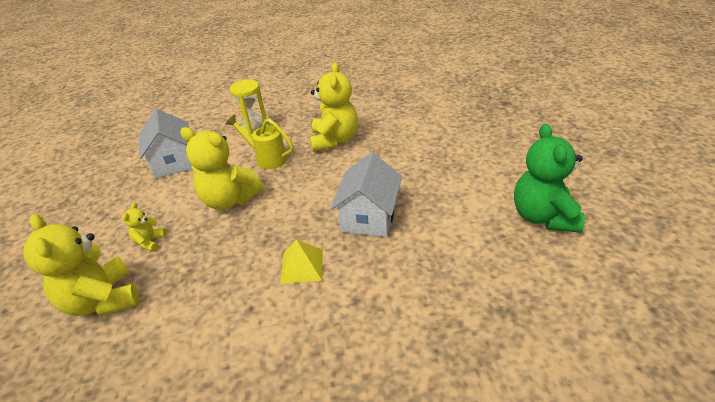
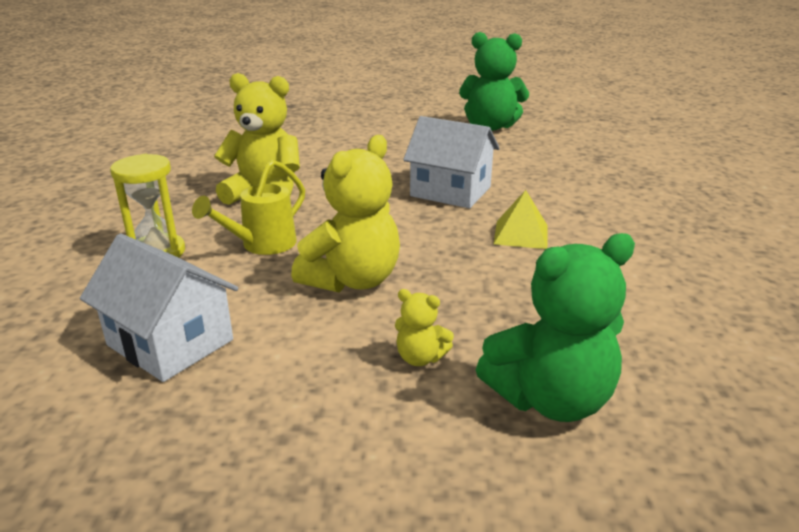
camera: 80 degrees left, 10 degrees down
(103, 300) = (551, 399): yellow teddy bear -> green teddy bear
(174, 162) = (170, 342): white house -> white house turned 45 degrees clockwise

